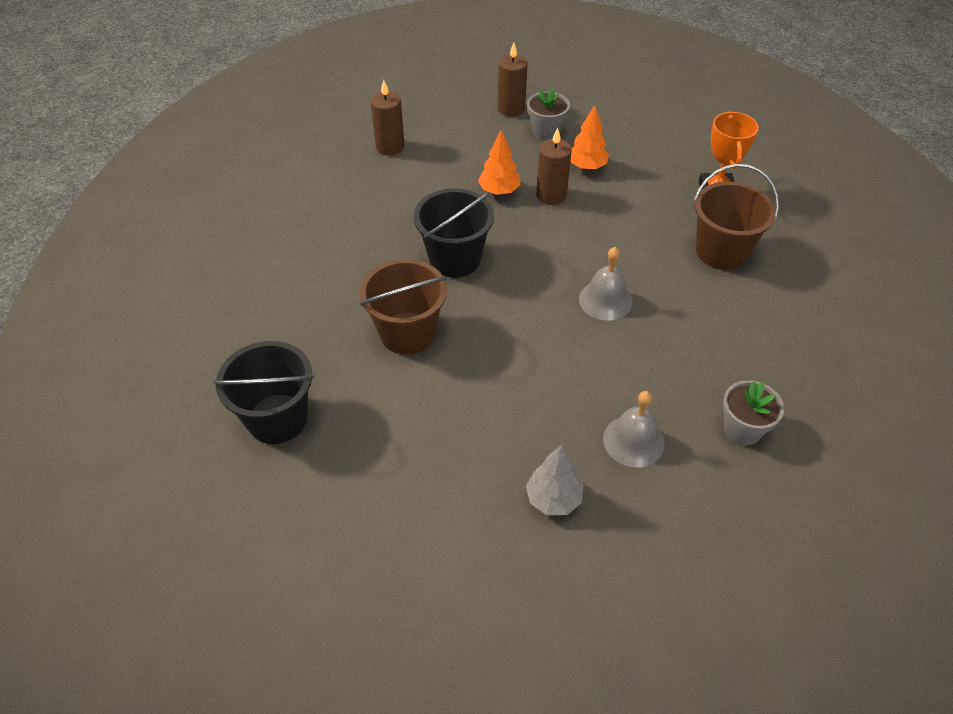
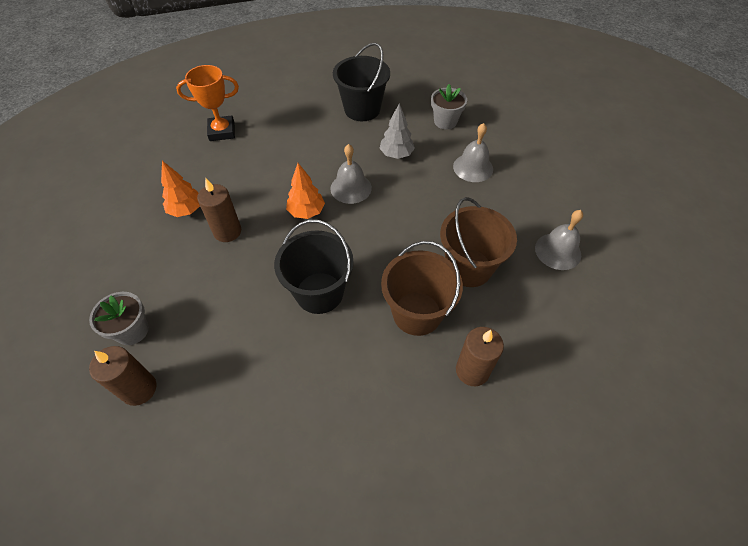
camera: 100 degrees left, 5 degrees up
(277, 419) = (542, 396): black bucket -> black bucket (362, 109)
(459, 500) = (558, 251): none -> grey bell
(499, 191) = (221, 271): orange tree -> orange tree (306, 212)
(511, 109) = (83, 278): brown candle -> brown candle (472, 370)
(546, 131) = (128, 244): grey flower pot -> grey flower pot (132, 330)
(553, 499) = (533, 202): grey tree -> grey tree (396, 154)
(721, 252) = (290, 129): brown bucket -> brown bucket (468, 267)

